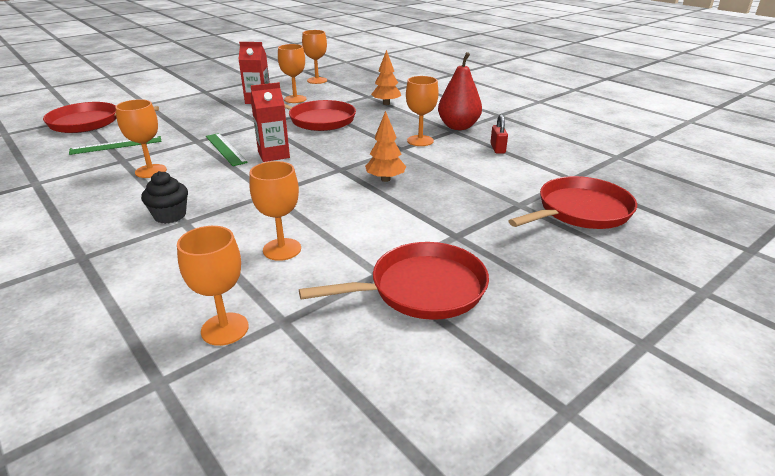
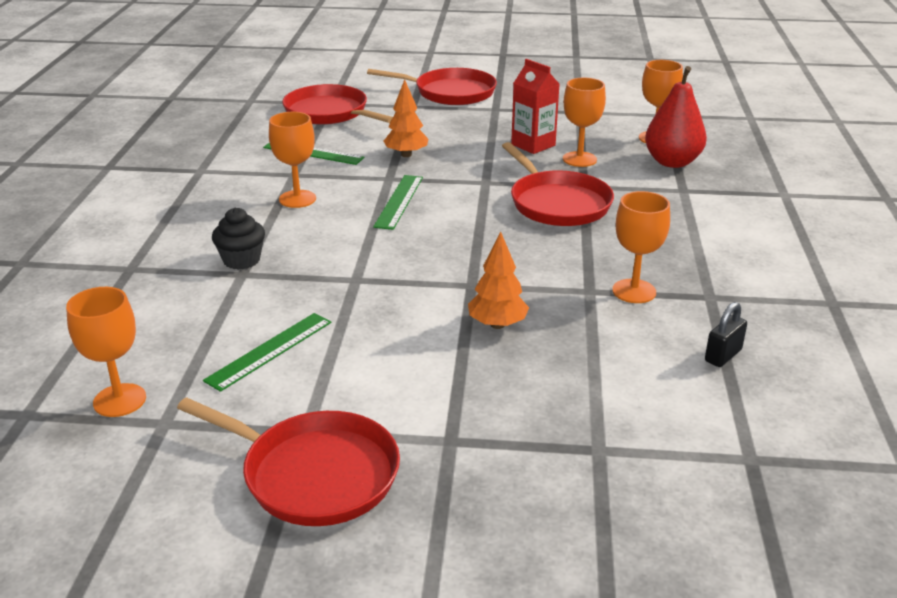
camera: 45 degrees right, 0 degrees up
(273, 155) = (433, 231): red carton -> none
(282, 249) = (270, 351): orange goblet -> green ruler
(386, 103) = (688, 212): orange tree -> orange tree (406, 155)
(458, 127) = (728, 294): red pear -> red pear (672, 162)
(497, 149) = (723, 355): red padlock -> black padlock
(580, 211) = (665, 508): red pan -> red pan (451, 92)

